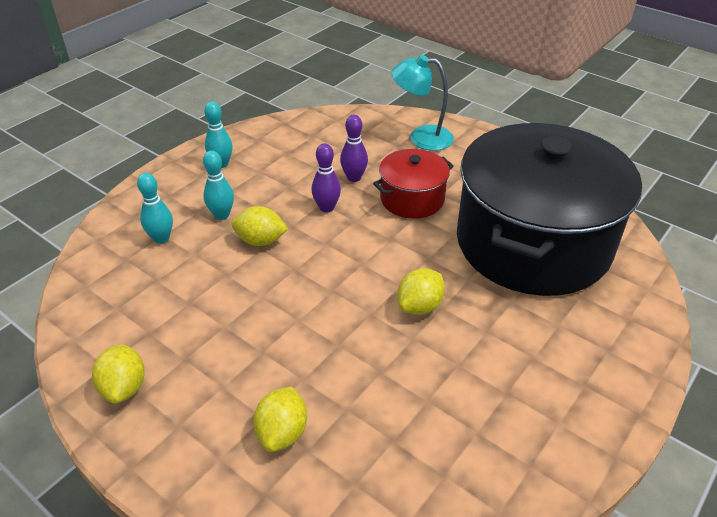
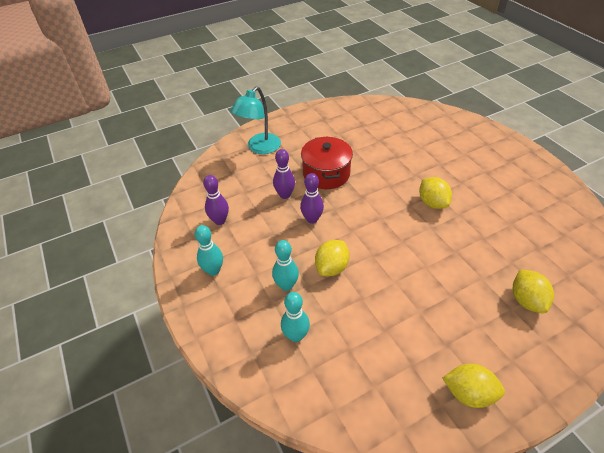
camera: 65 degrees left, 5 degrees up
(282, 432) = (526, 300): yellow lemon -> yellow lemon turned 45 degrees clockwise
(289, 147) = (219, 221): none -> purple bowling pin
(532, 243) = (394, 139): black pot -> none

